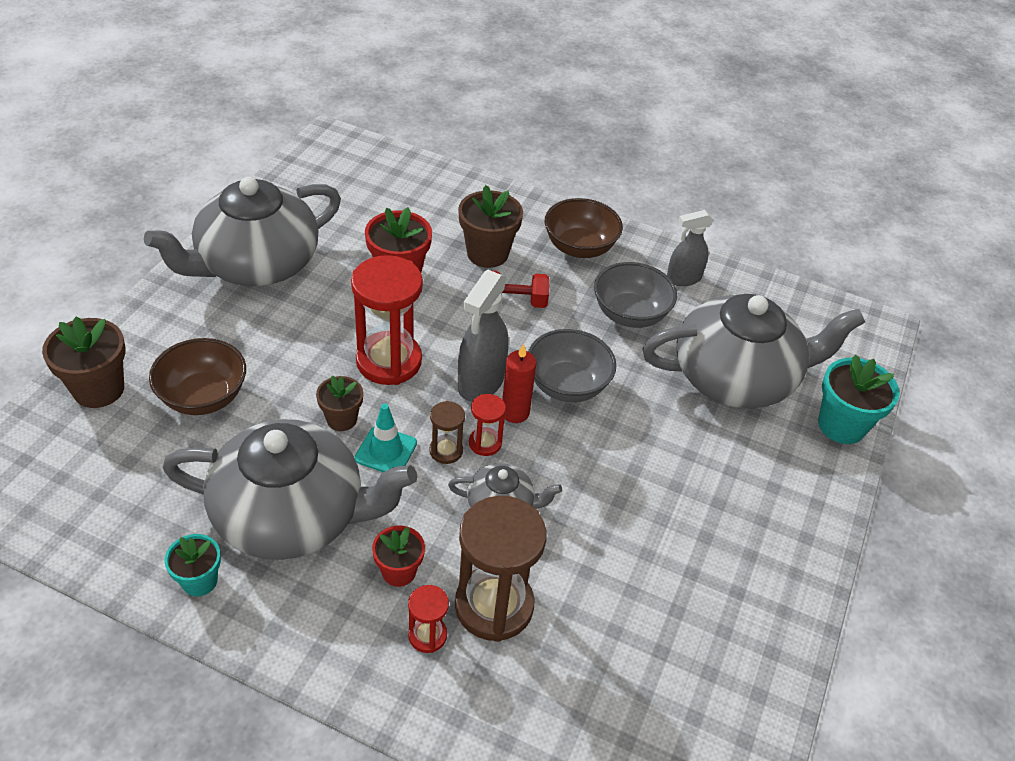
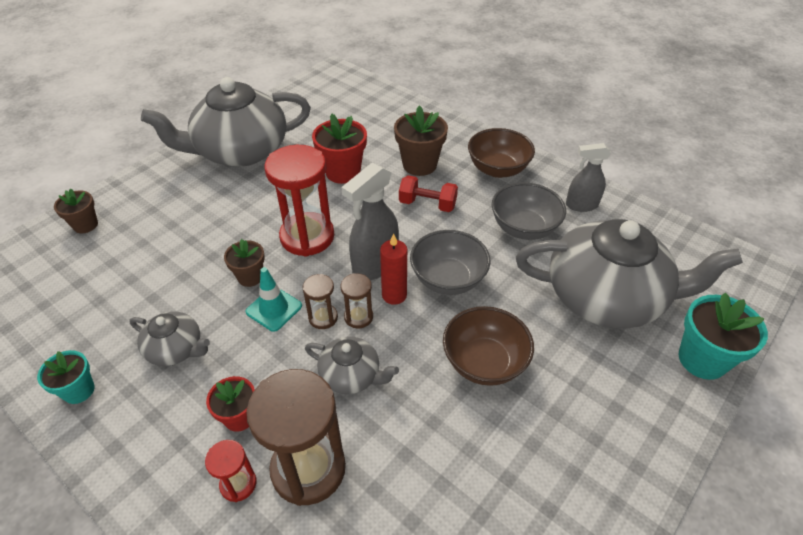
camera: 20 degrees right, 0 degrees up
(98, 389) = (85, 225): brown flower pot -> brown flower pot, size x0.62
(203, 397) = (155, 242): brown bowl -> brown bowl (484, 362)
(292, 515) = (176, 349): grey teapot -> grey teapot, size x0.46
(485, 443) = (358, 317): red hourglass -> brown hourglass

